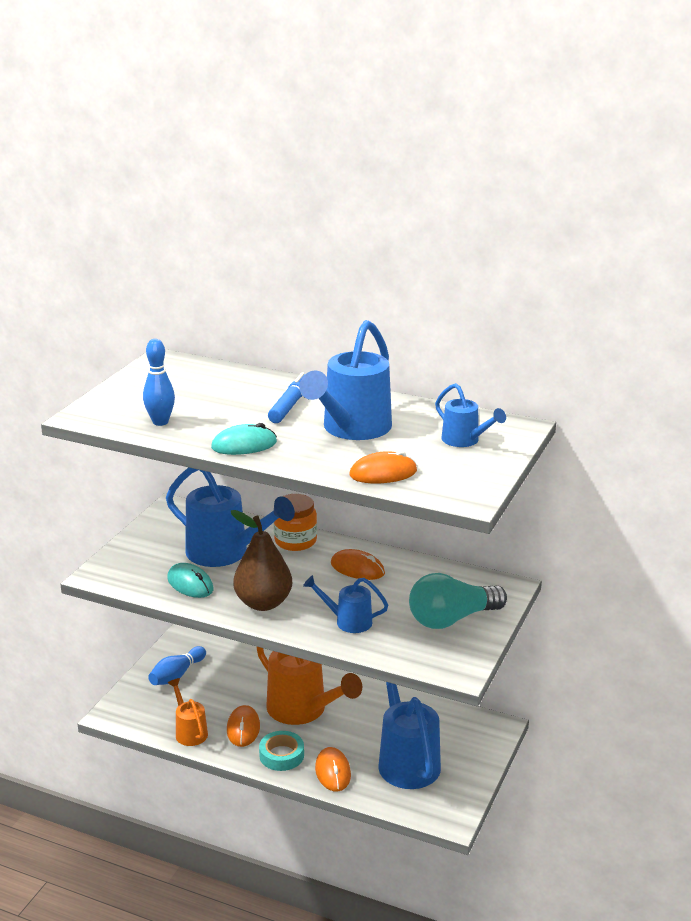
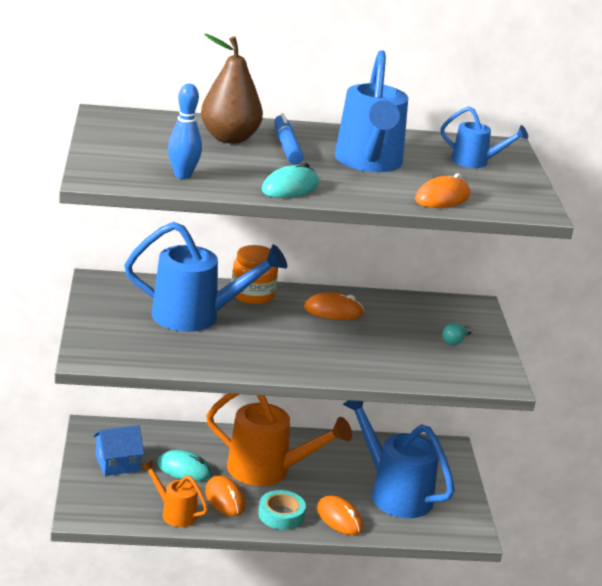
camera: 30 degrees left, 0 degrees up
(177, 675) = (117, 463): blue bowling pin -> blue house
(190, 584) = (190, 350): turquoise mouse -> turquoise mouse (184, 469)
(263, 603) = (278, 356): brown pear -> brown pear (229, 138)
(348, 621) = (370, 358): blue watering can -> none
(451, 619) = (455, 341): turquoise light bulb -> turquoise light bulb, size x0.41

